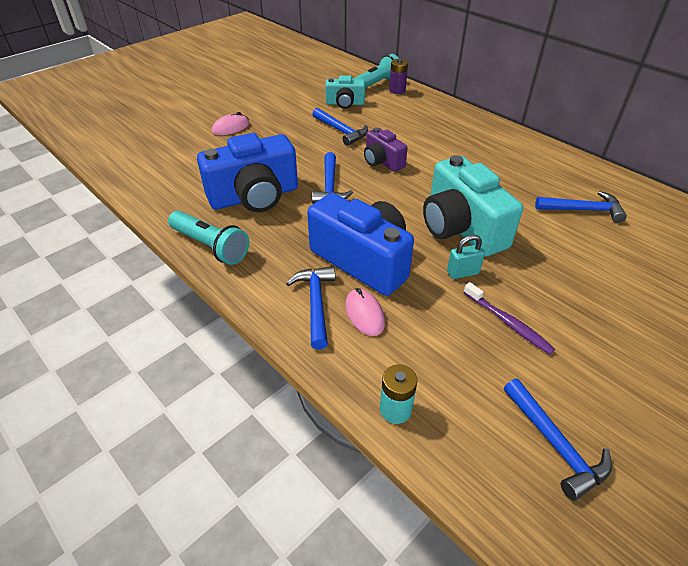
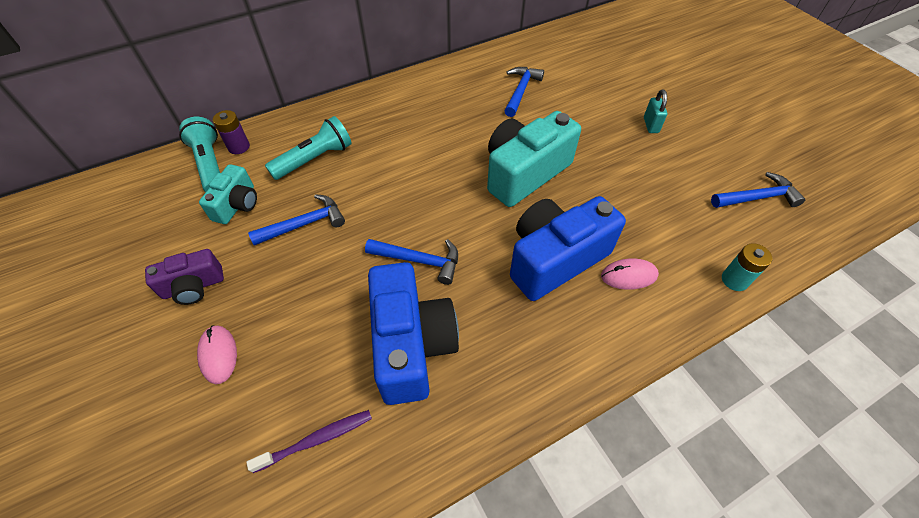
camera: 75 degrees left, 10 degrees up
(210, 246) = (499, 409): turquoise flashlight -> turquoise flashlight (314, 159)
(315, 303) = (611, 313): blue hammer -> none
(382, 161) = (390, 201): purple camera -> purple camera (193, 287)
(461, 228) = (524, 173): turquoise camera -> turquoise camera turned 150 degrees clockwise
(462, 273) = (585, 191): turquoise padlock -> turquoise padlock (651, 125)
(508, 323) = (646, 182): purple toothbrush -> purple toothbrush (316, 440)

